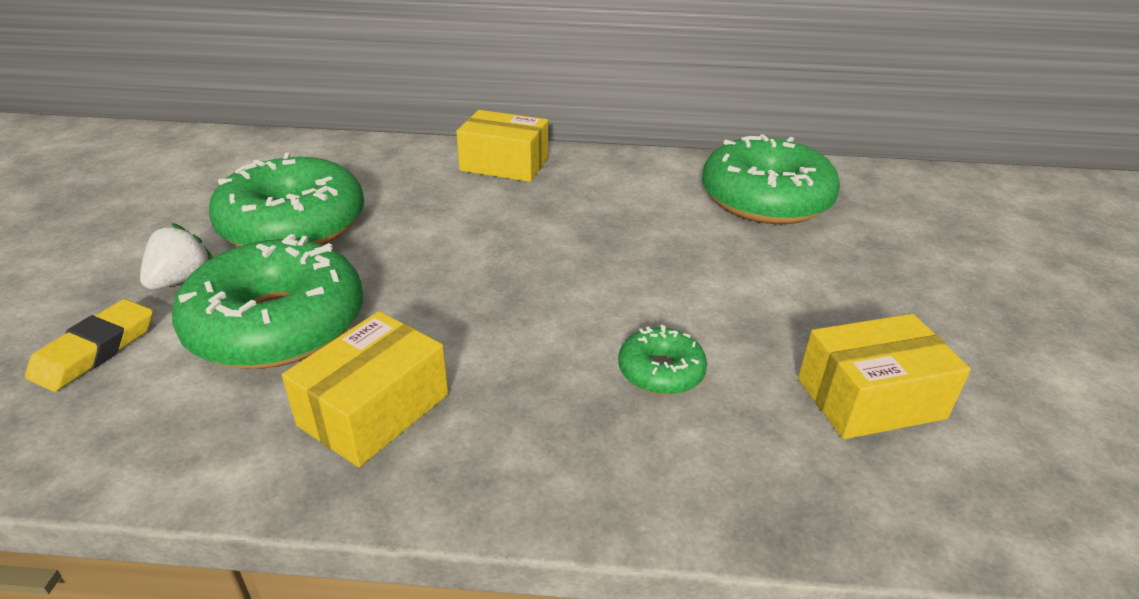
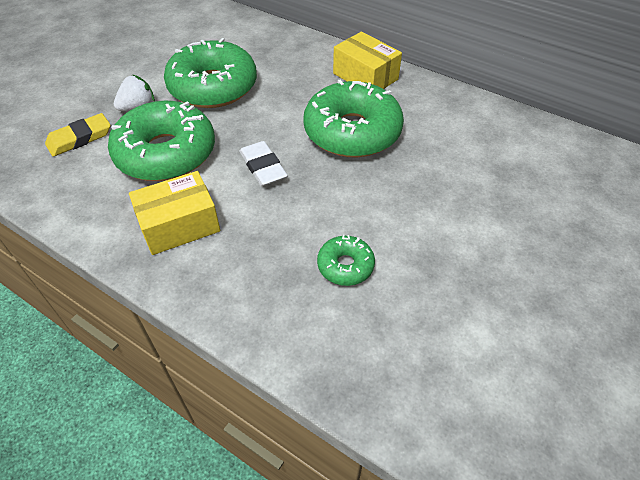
camera: 30 degrees right, 15 degrees up
(448, 296) = (263, 167): none -> white eraser
(765, 199) = (529, 163): green donut -> green donut (352, 132)
(870, 398) = (462, 340): yellow box -> none

